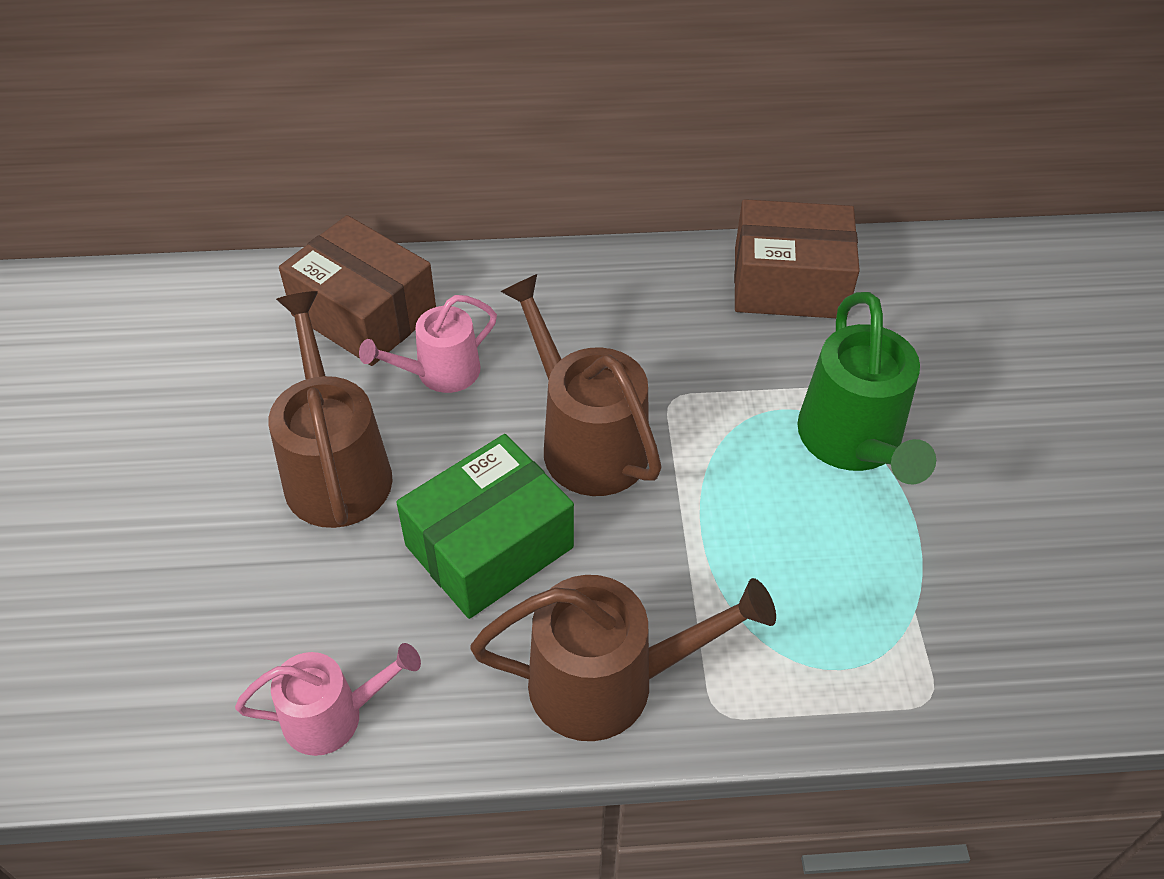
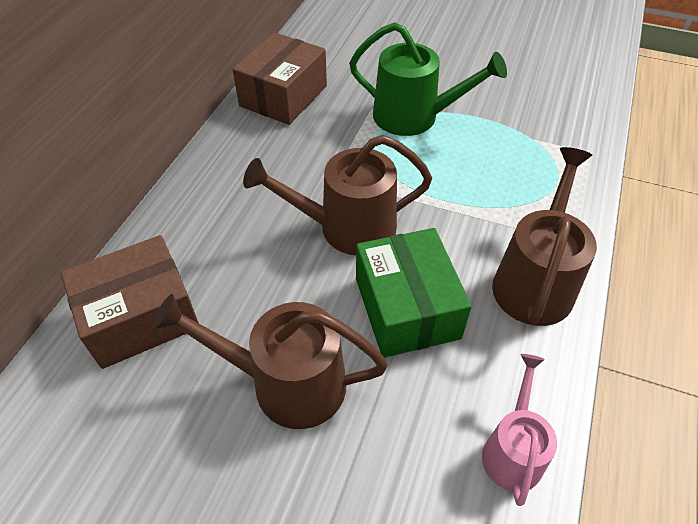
camera: 65 degrees left, 0 degrees up
(440, 373) = (236, 287): pink watering can -> none

